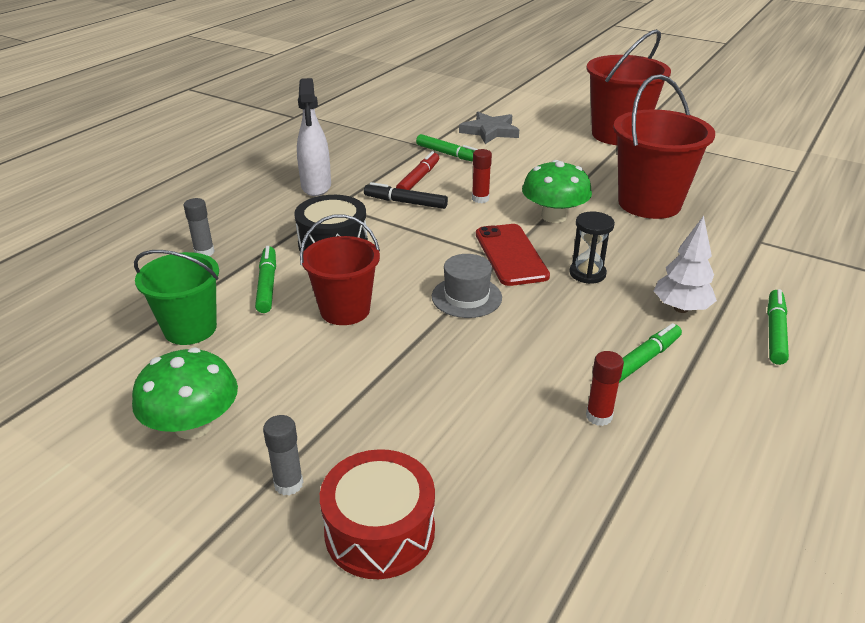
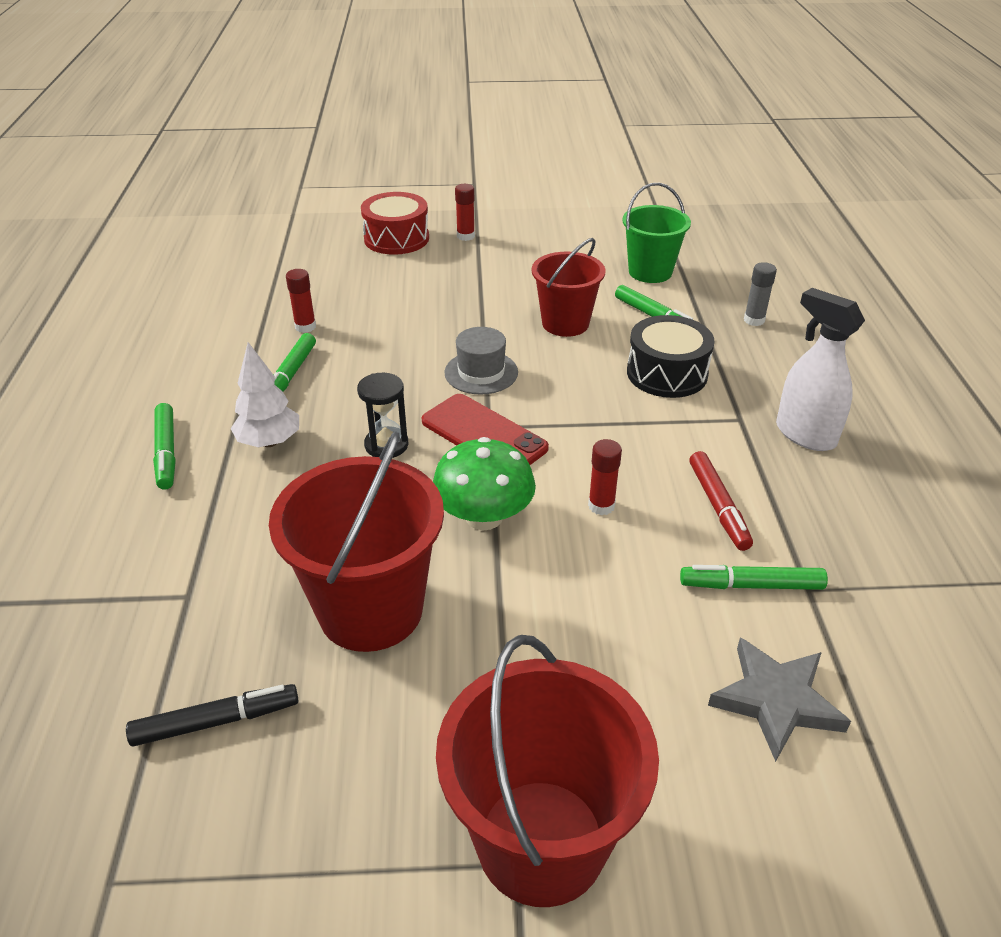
camera: 145 degrees right, 5 degrees up
(193, 425) = (554, 236): green mushroom -> none
(288, 484) = (465, 236): grey glue stick -> red glue stick
(405, 202) = (677, 457): black marker -> black marker (216, 721)

